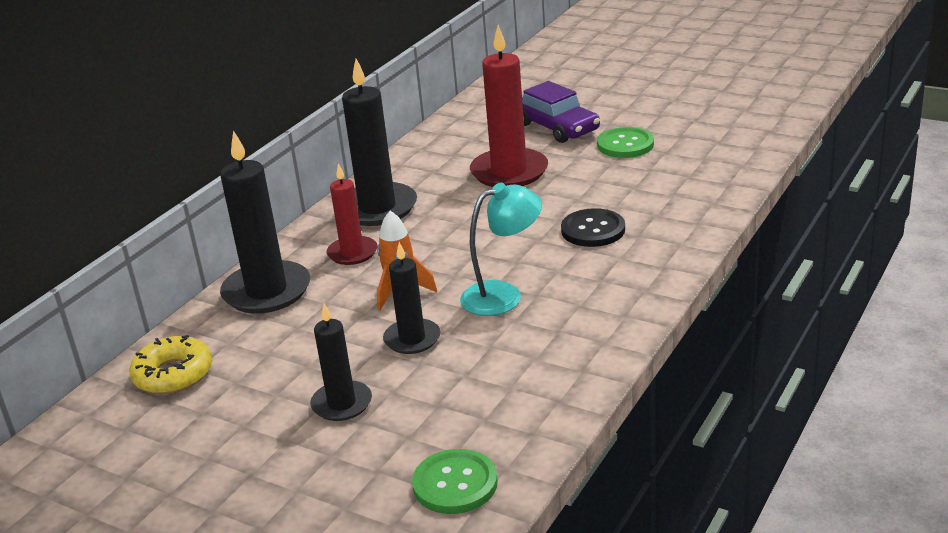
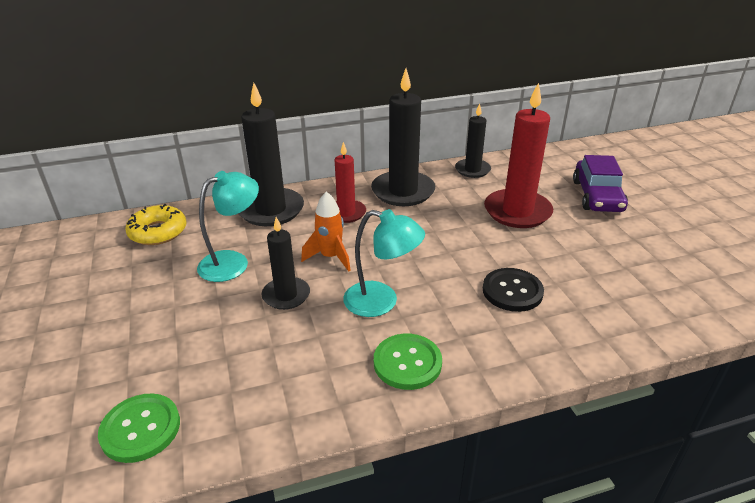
camera: 40 degrees right, 5 degrees up
(311, 348) = (233, 262): none -> turquoise lamp
(342, 404) = (187, 312): black candle -> black candle (472, 170)
(625, 145) = (632, 236): green button -> green button (407, 363)

